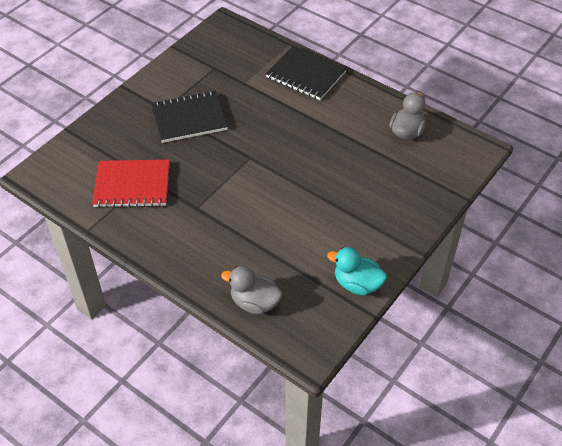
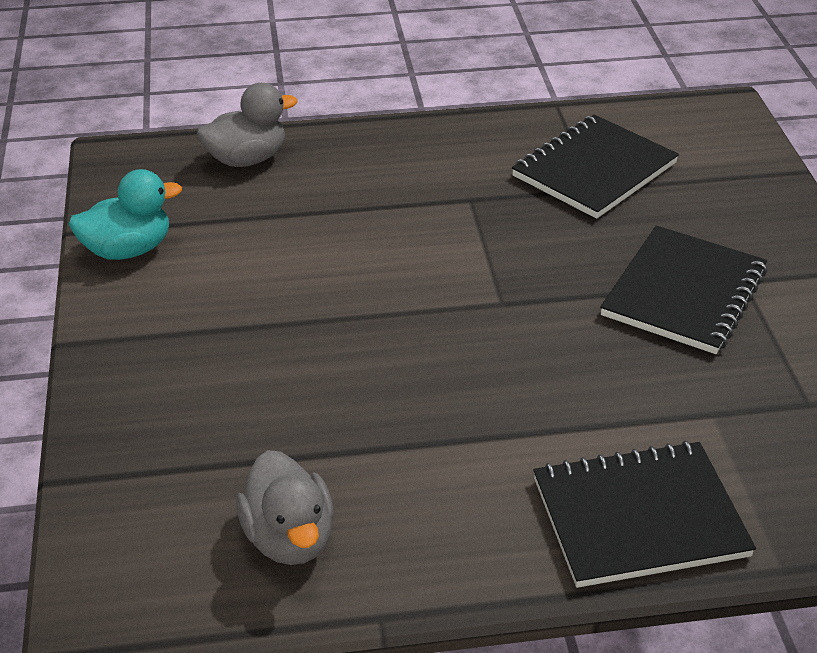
camera: 135 degrees right, 10 degrees down
(132, 185) = (594, 170): red notebook -> black notebook

